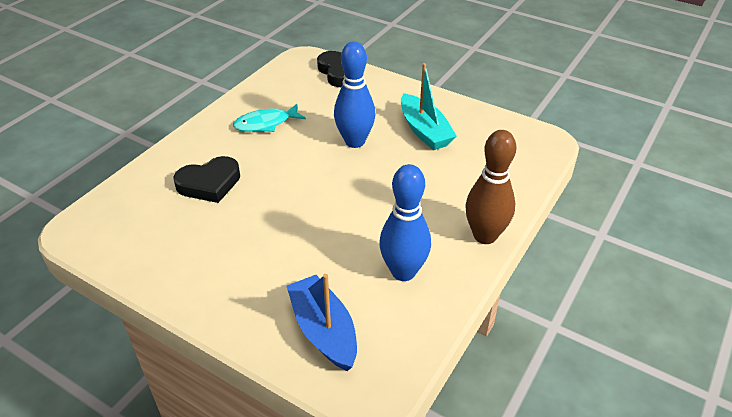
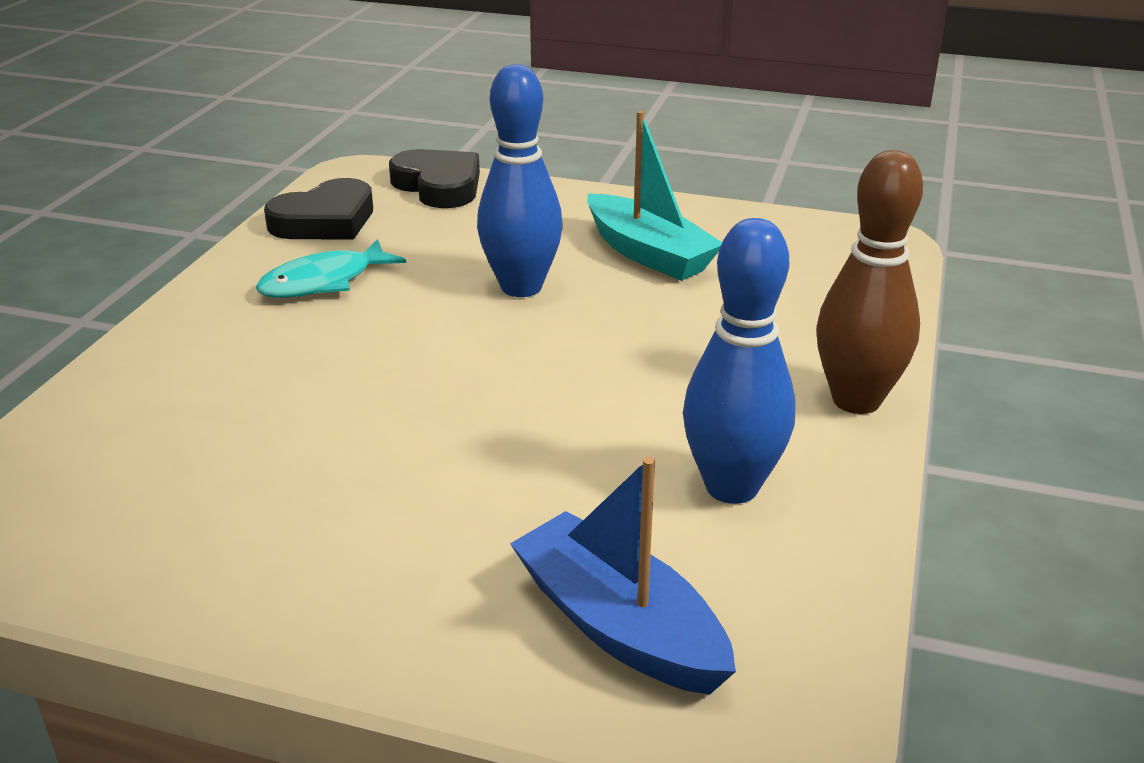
camera: 15 degrees left, 10 degrees down
(209, 183) = (242, 398): black heart -> black heart (325, 221)

